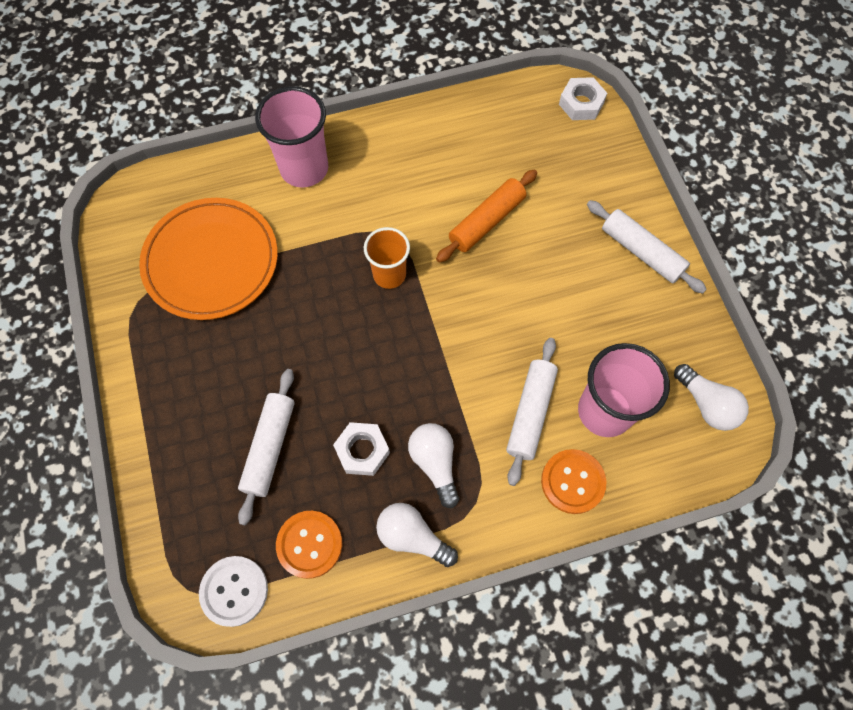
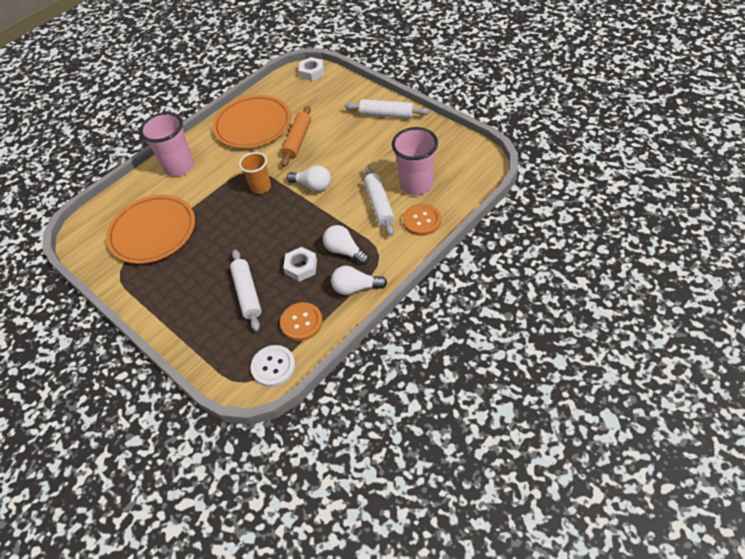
camera: 25 degrees left, 15 degrees down
(442, 154) = (253, 125): none -> orange plate
(707, 404) = (463, 156): white light bulb -> white light bulb (313, 186)

